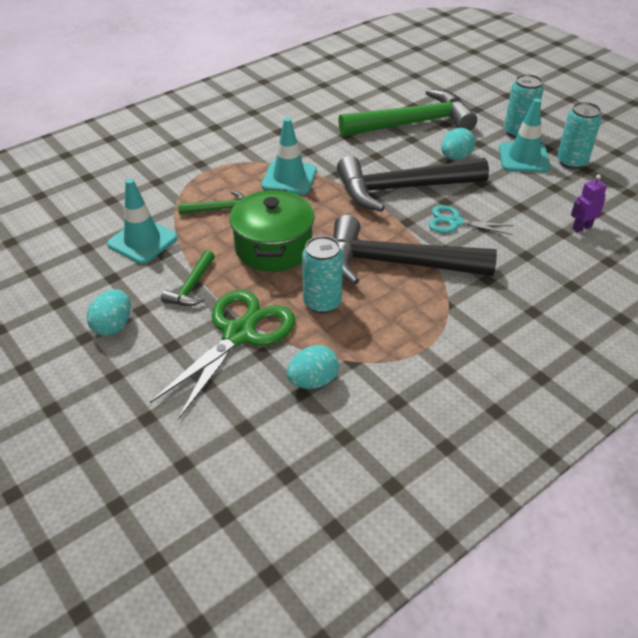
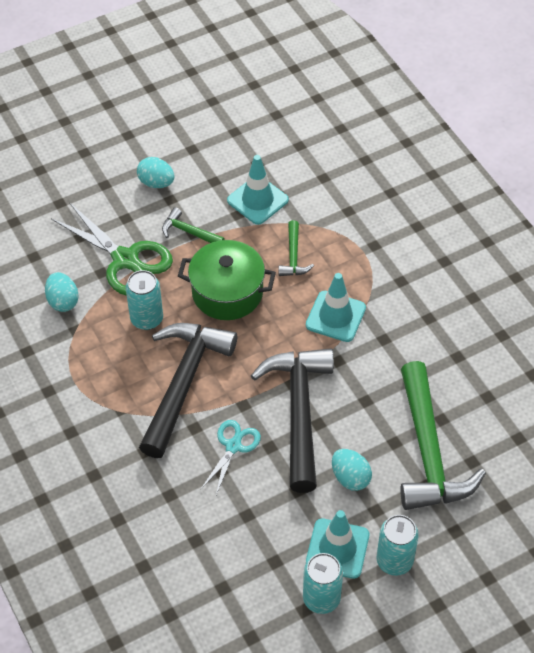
camera: 100 degrees right, 10 degrees up
(581, 227) = (200, 561): purple robot -> none

